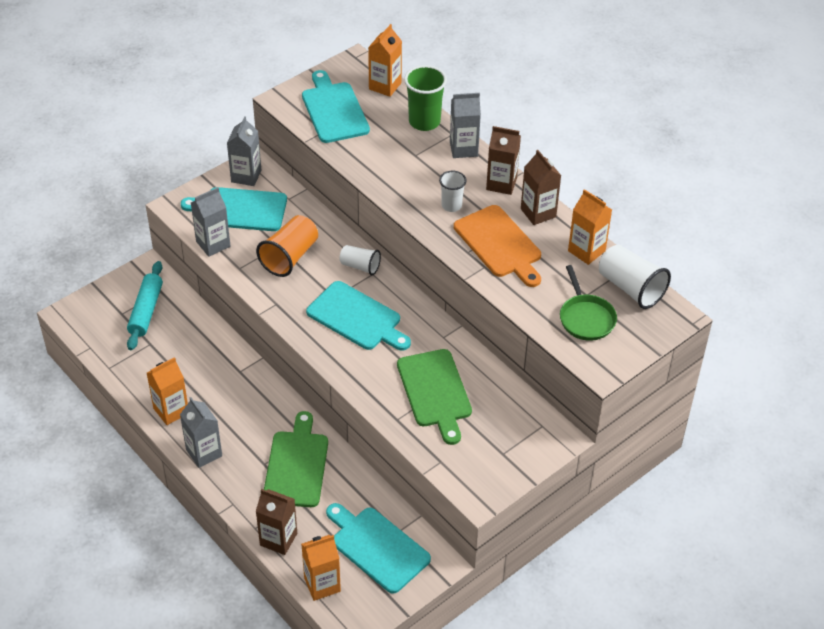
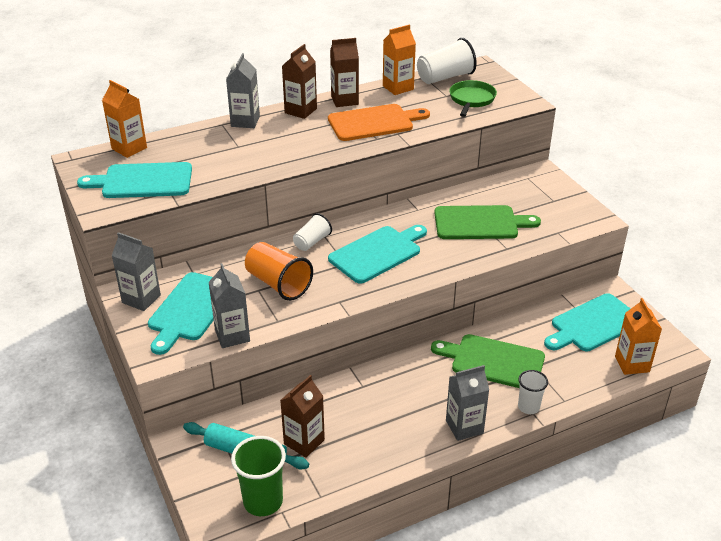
camera: 75 degrees left, 10 degrees down
(171, 411) = (400, 447): orange carton -> none
(278, 539) = (579, 386): brown carton -> brown carton (304, 442)
(424, 122) = (196, 135): green cup -> green cup (263, 501)
(451, 205) = (315, 137): white cup -> white cup (528, 407)
(586, 318) = (471, 99): green pan -> green pan turned 75 degrees counterclockwise

